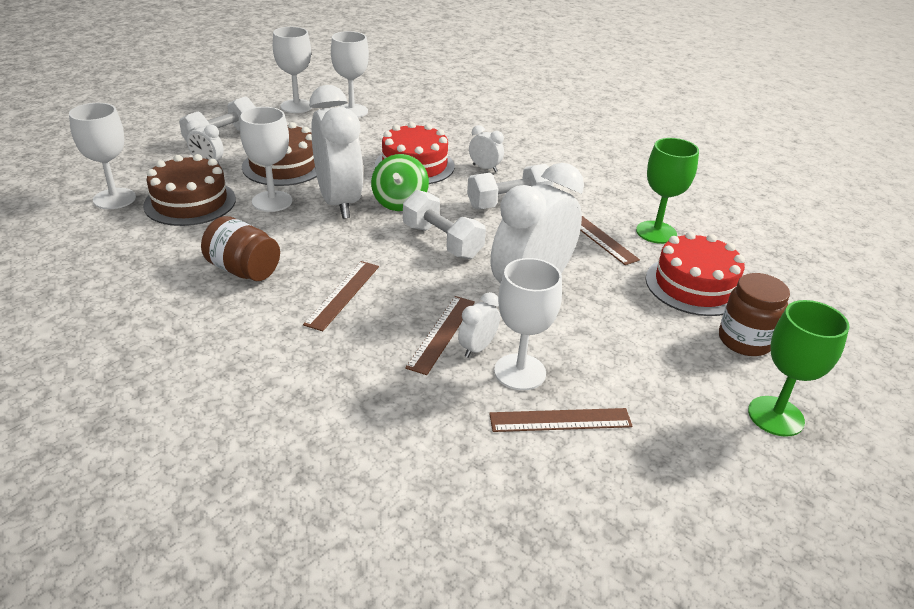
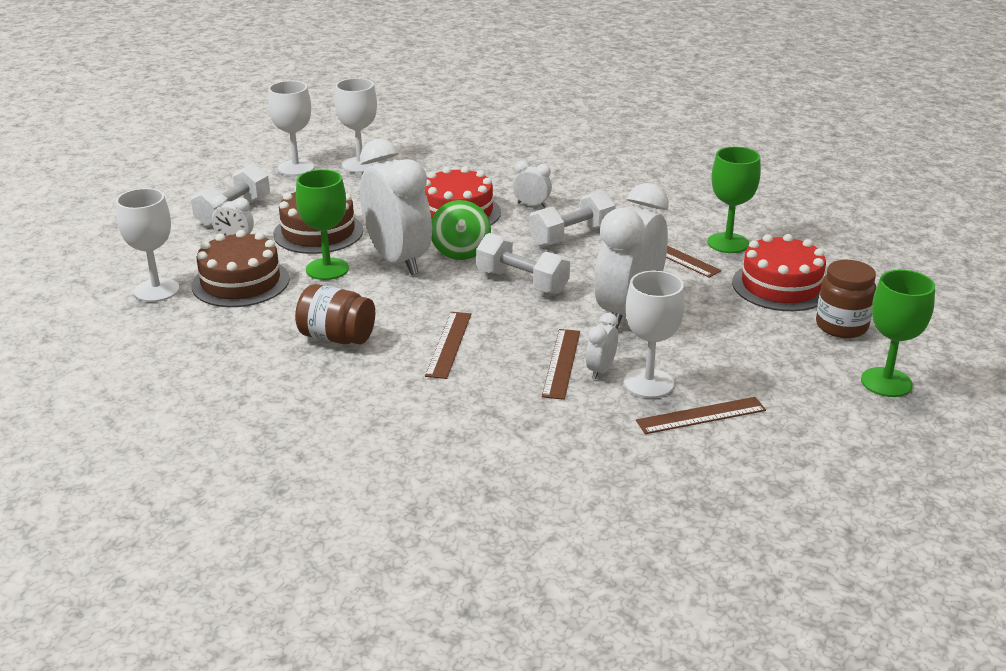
camera: 10 degrees left, 5 degrees down
(272, 201) = (327, 269): white goblet -> green goblet

